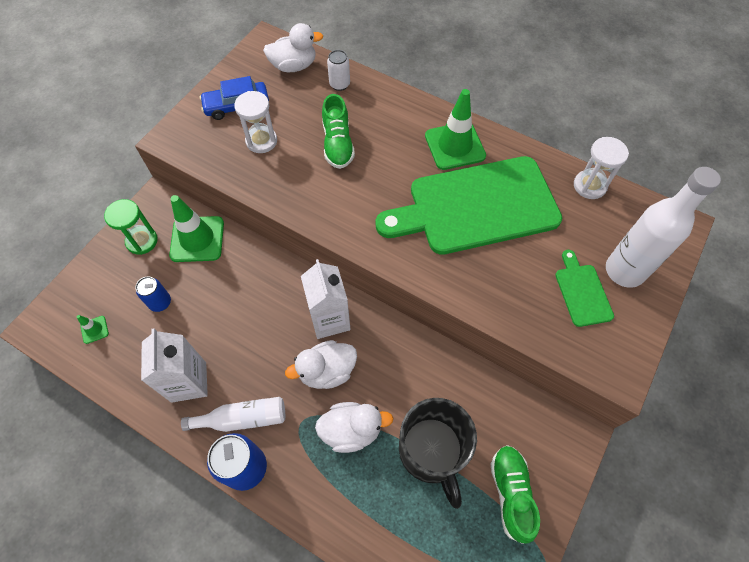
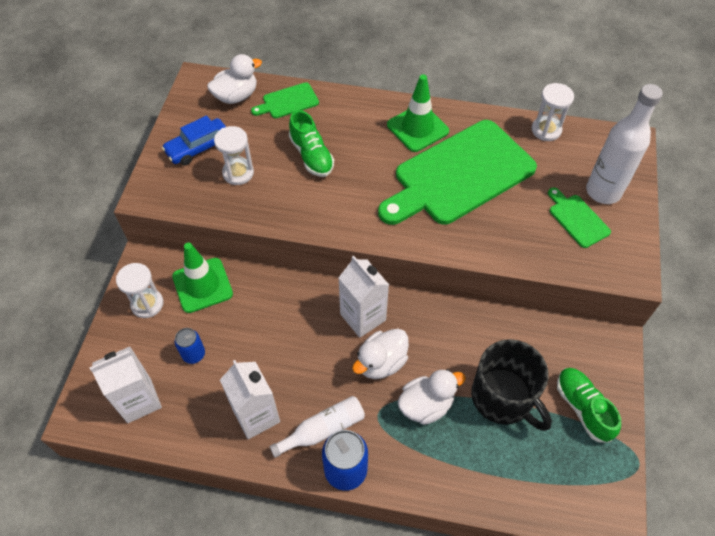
camera: 20 degrees left, 5 degrees down
(94, 329) = (139, 400): green traffic cone -> white carton
(142, 241) = (147, 304): green hourglass -> white hourglass
(339, 84) = (288, 102): white can -> green cutting board

